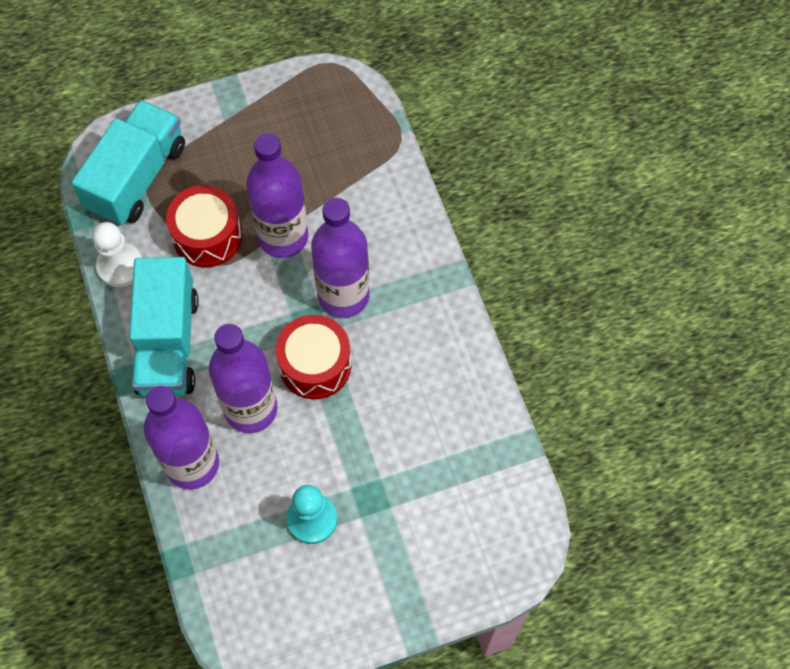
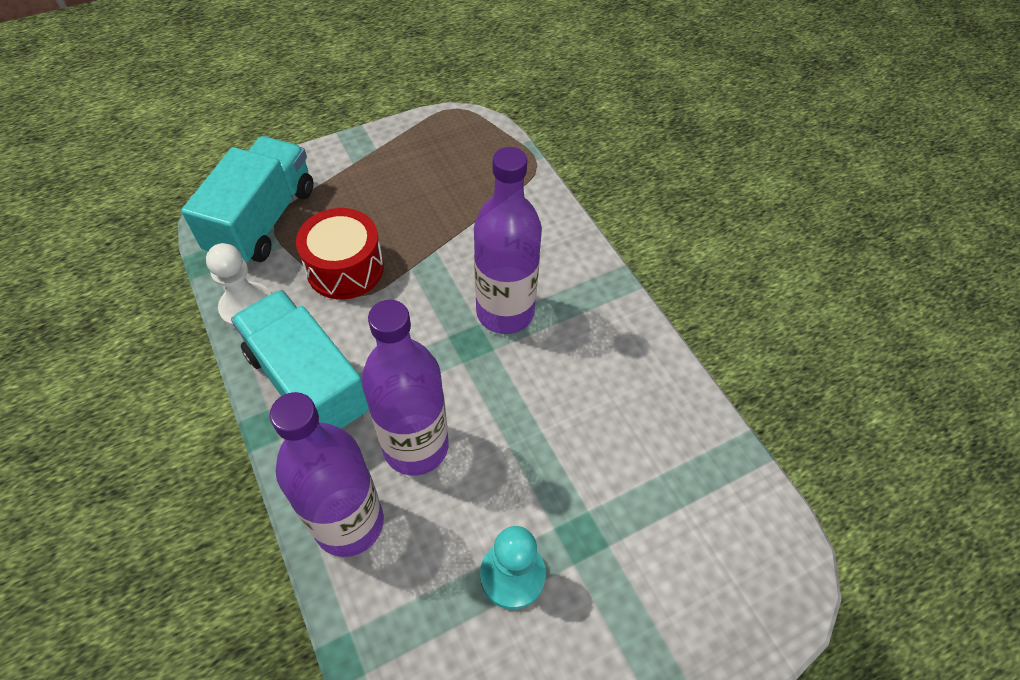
camera: 10 degrees left, 10 degrees down
(168, 343) = (308, 383): turquoise truck -> turquoise truck turned 150 degrees clockwise
(283, 237) = (429, 261): purple bottle -> none
(315, 365) = (485, 388): red drum -> none

